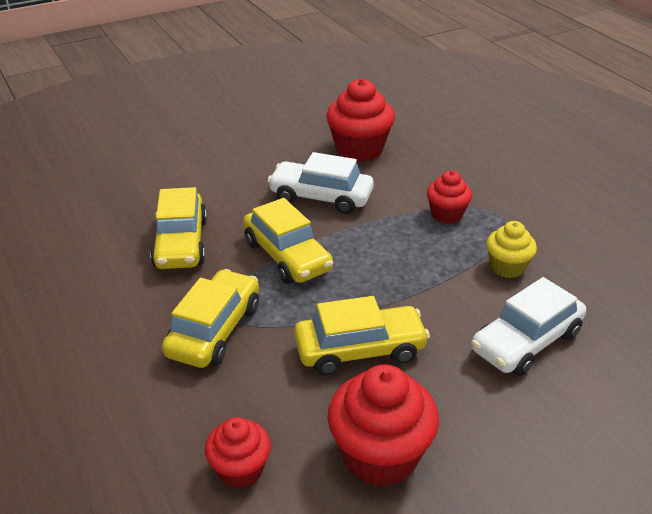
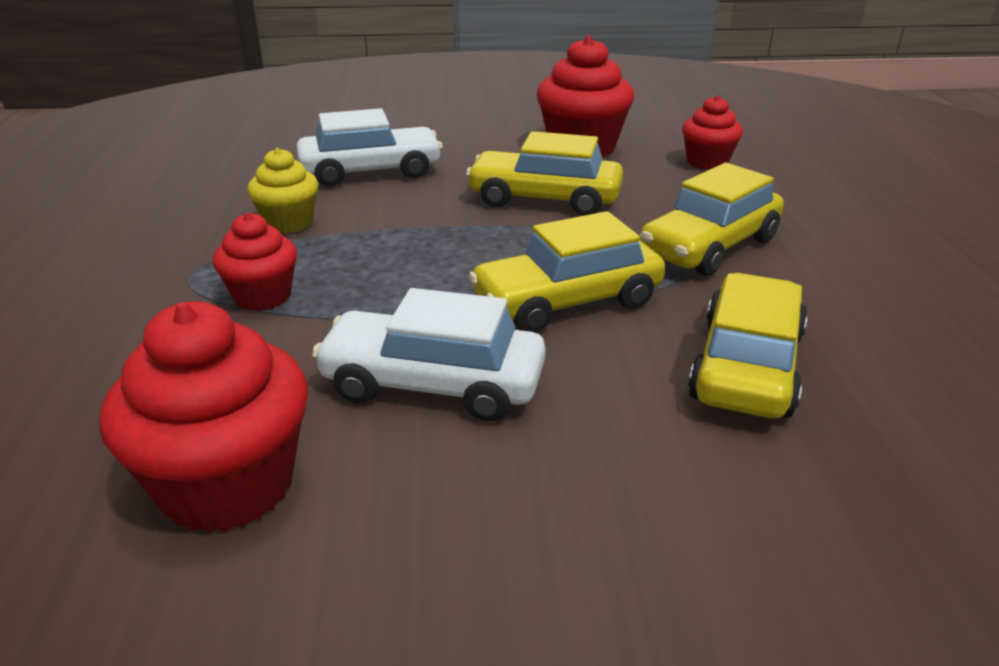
camera: 155 degrees left, 5 degrees down
(287, 256) = (567, 301): yellow car -> yellow car turned 105 degrees counterclockwise
(321, 197) = (433, 384): white car -> white car turned 150 degrees clockwise

